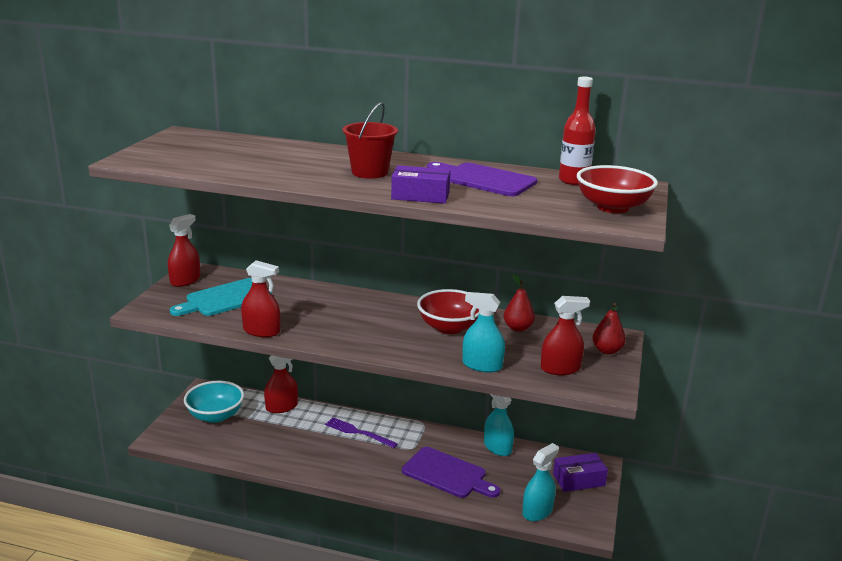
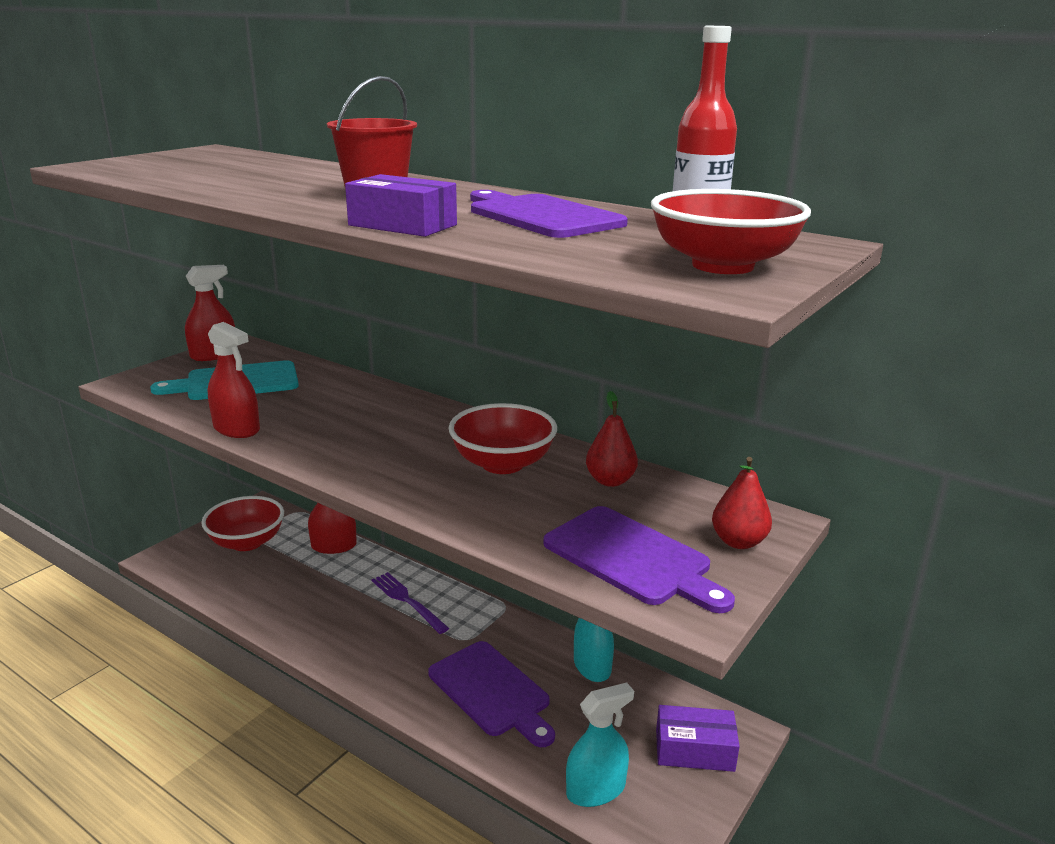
camera: 20 degrees right, 0 degrees up
(215, 416) = (247, 542): turquoise bowl -> red bowl
(482, 365) = (504, 530): turquoise spray bottle -> none
(560, 368) = (632, 558): red spray bottle -> purple cutting board

